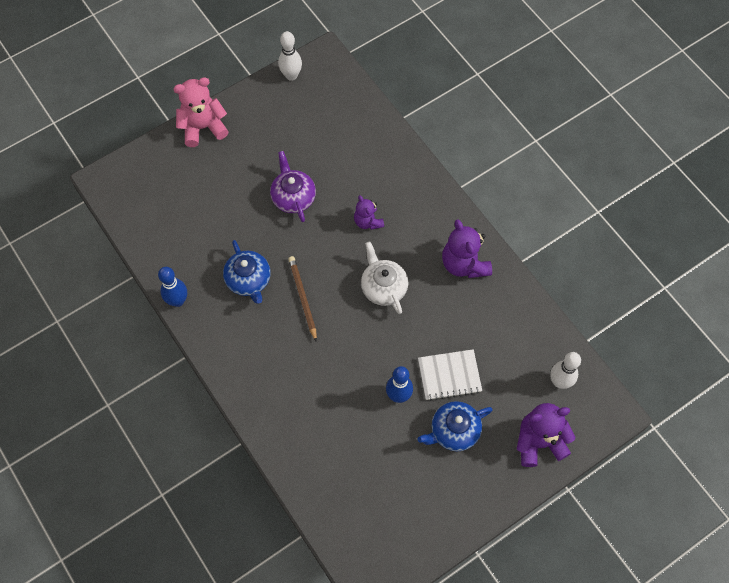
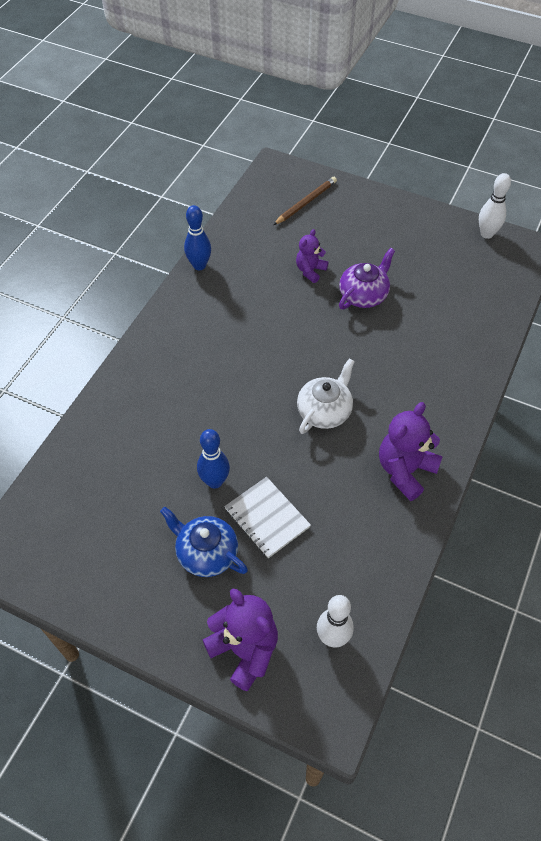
camera: 60 degrees right, 10 degrees down
(203, 127) = (379, 201): pink teddy bear -> none
(249, 280) = (254, 304): blue teapot -> none
(303, 298) = (265, 352): brown pencil -> brown pencil (306, 203)
(368, 221) = (385, 364): purple teddy bear -> purple teddy bear (310, 271)

